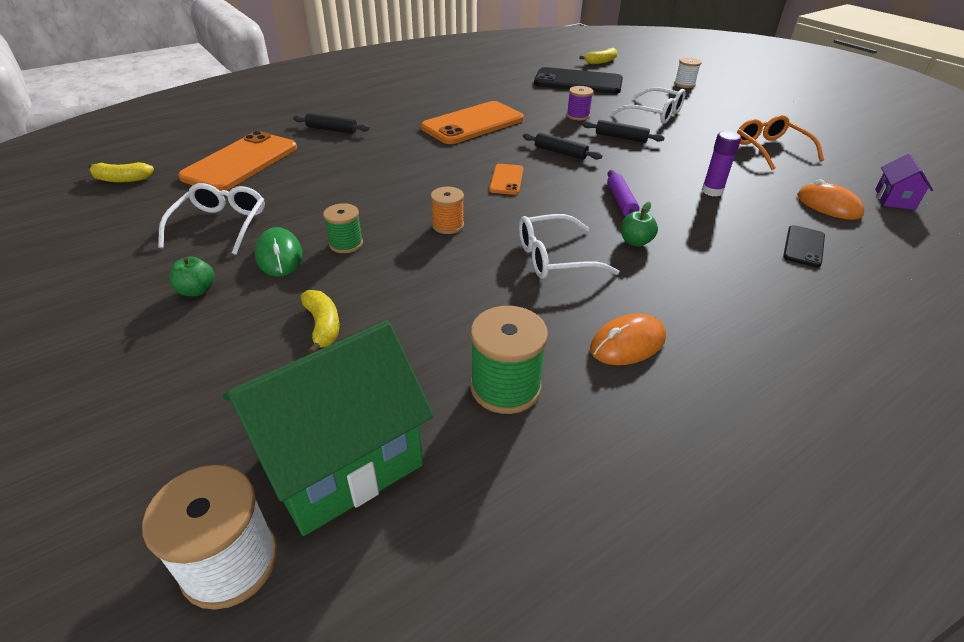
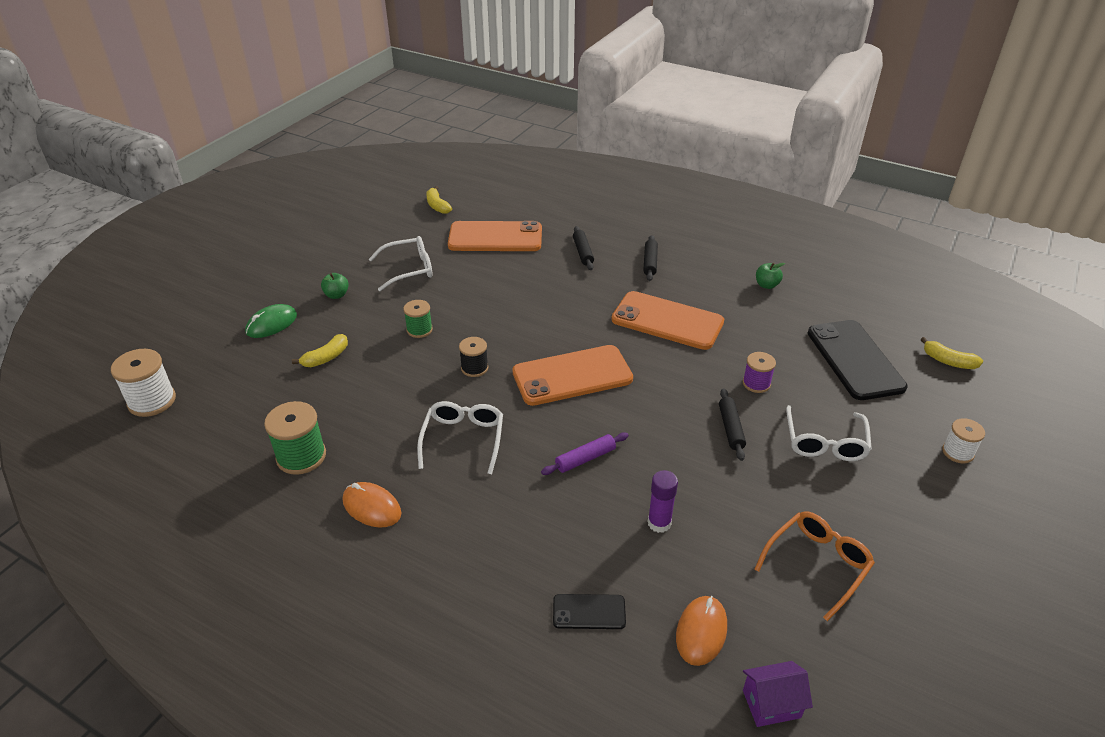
camera: 65 degrees right, 0 degrees up
(279, 256) = (389, 308): green mouse -> green mouse (271, 324)
(340, 461) = (220, 410): green house -> none
(448, 225) = (474, 368): orange spool -> black spool
(506, 179) = (572, 376): orange phone -> orange phone, size x2.05
(554, 258) = (463, 439): white glasses -> white glasses turned 45 degrees clockwise
(560, 152) = (655, 394): black rolling pin -> black rolling pin (650, 262)
(635, 242) = (519, 483): green apple -> green apple (766, 285)

